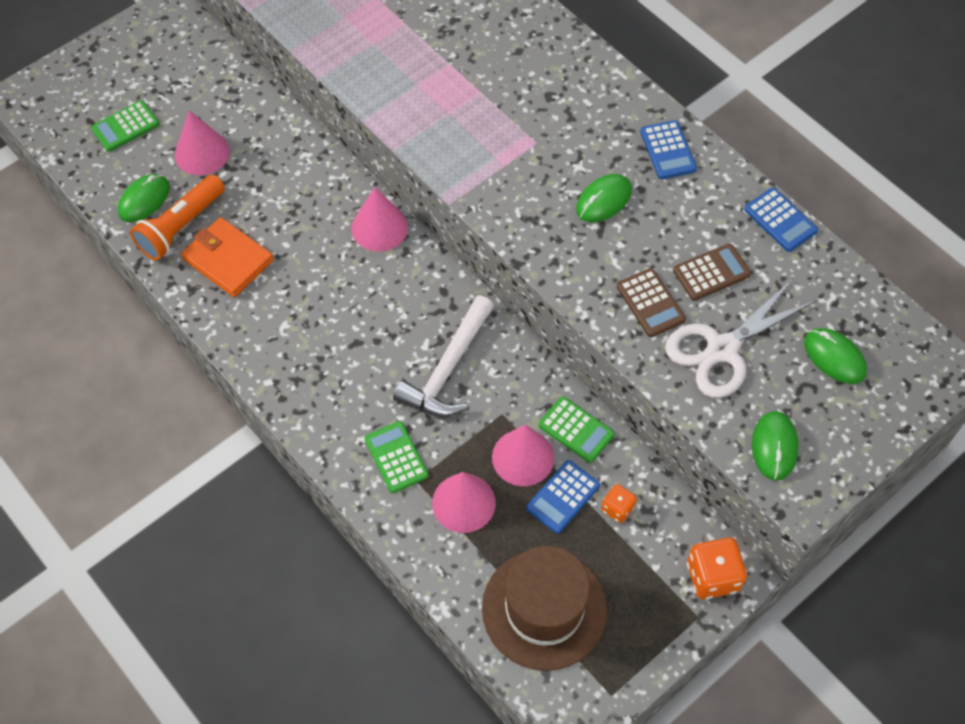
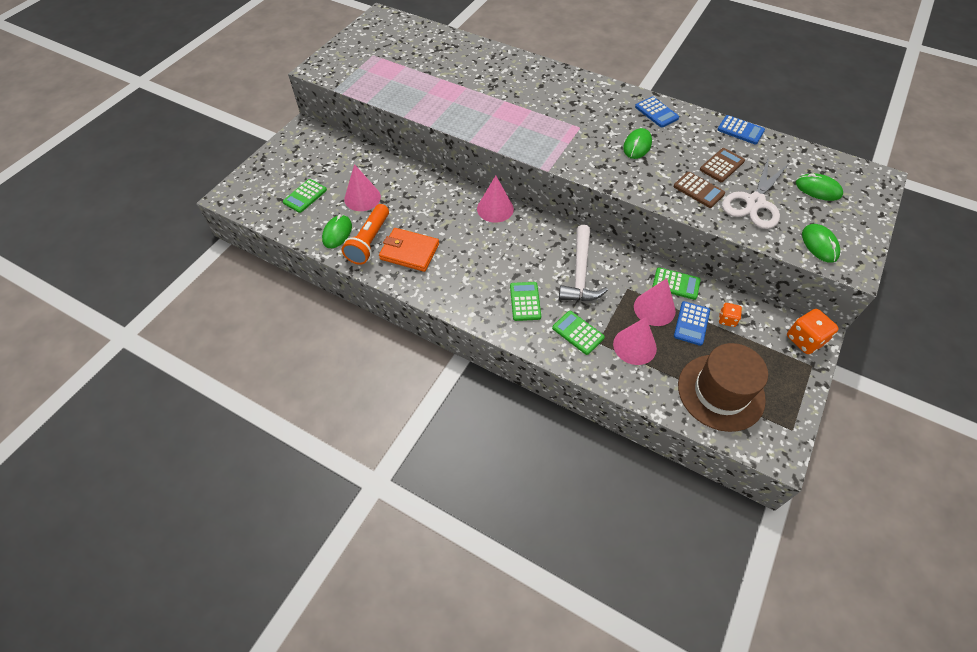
camera: 20 degrees left, 5 degrees down
(348, 387) = (525, 301): none -> green calculator

